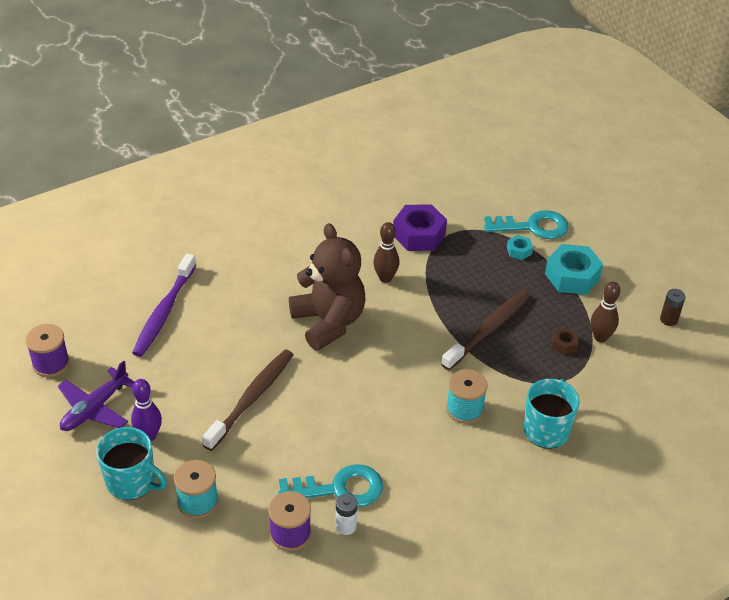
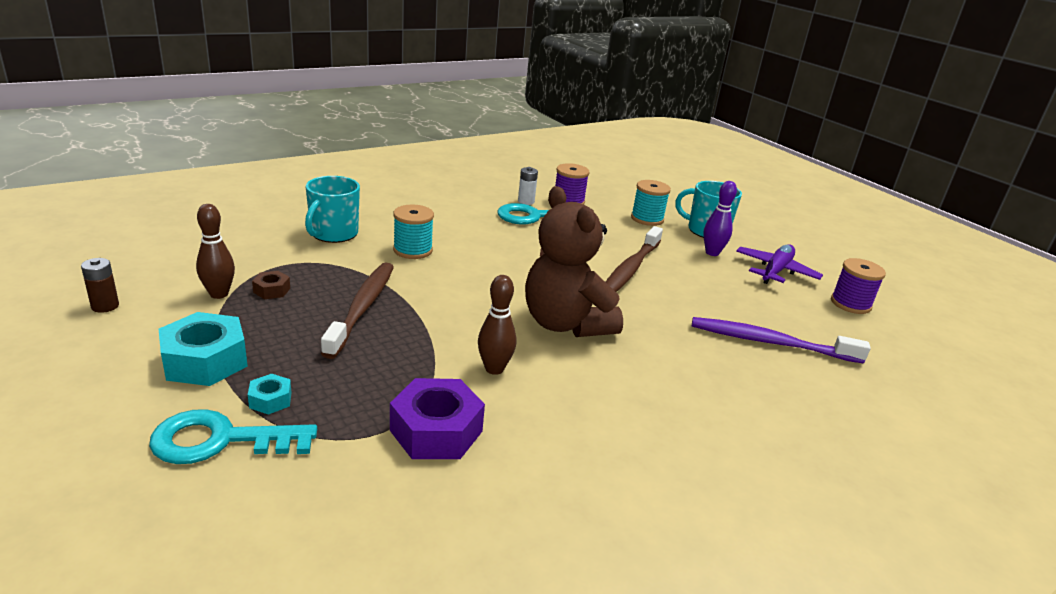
camera: 175 degrees right, 15 degrees down
(164, 312) = (770, 342): purple toothbrush -> purple toothbrush turned 90 degrees counterclockwise
(488, 329) = (362, 308): brown toothbrush -> brown toothbrush turned 150 degrees clockwise

